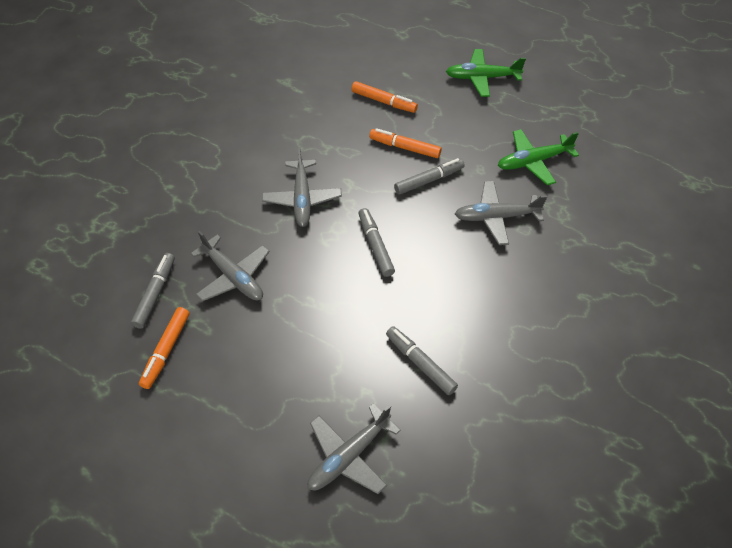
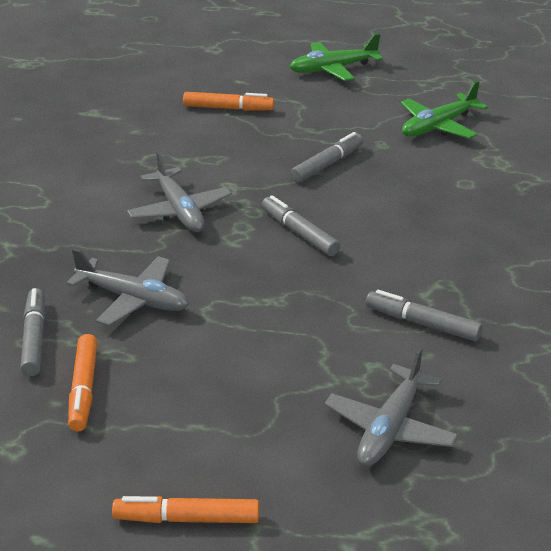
camera: 20 degrees left, 20 degrees down
(404, 147) = (279, 142): orange marker -> orange marker (187, 519)
(496, 217) = (427, 179): grey plane -> none

